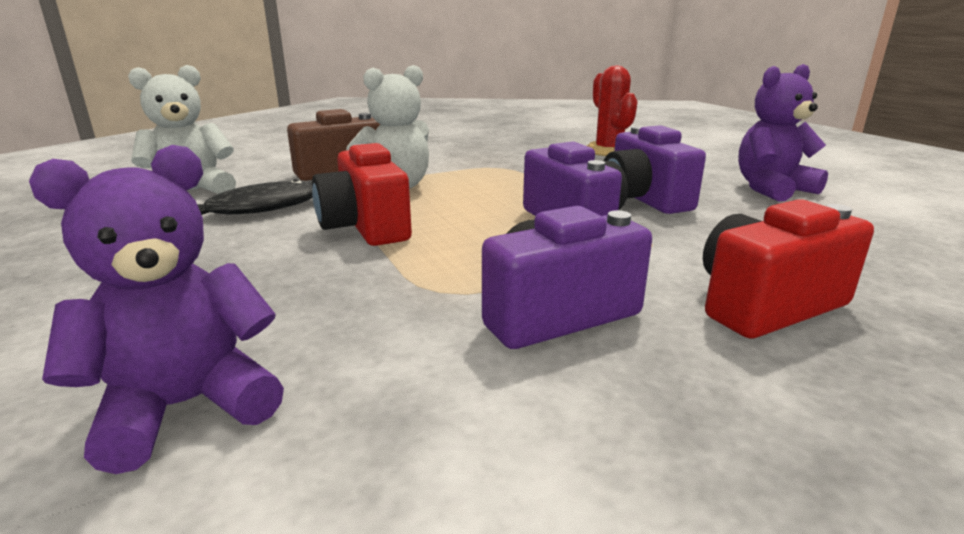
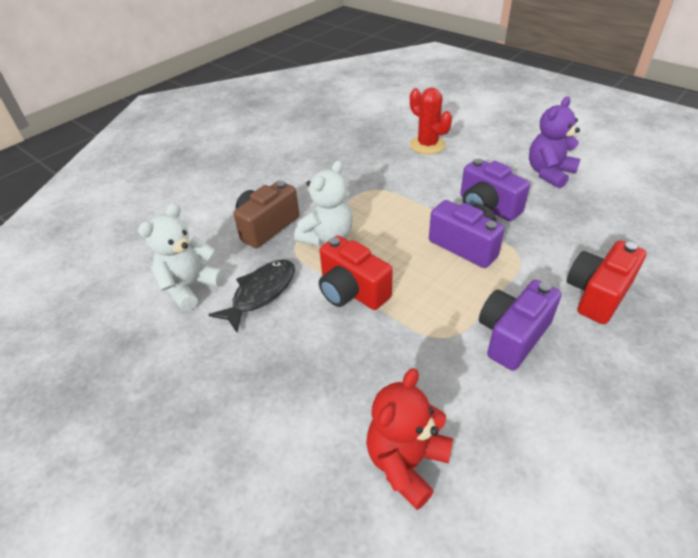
camera: 20 degrees left, 20 degrees up
(186, 406) = (406, 462): purple teddy bear -> red teddy bear

